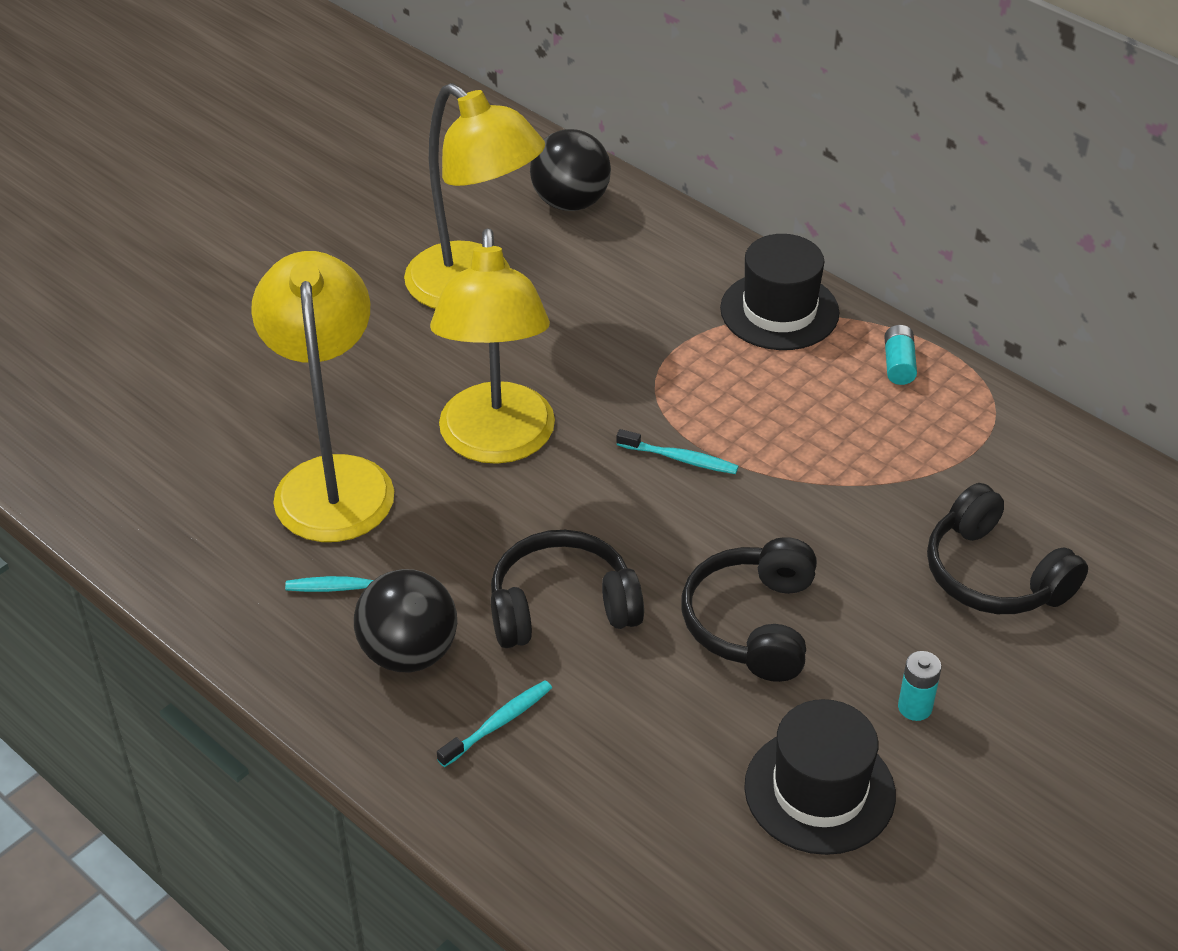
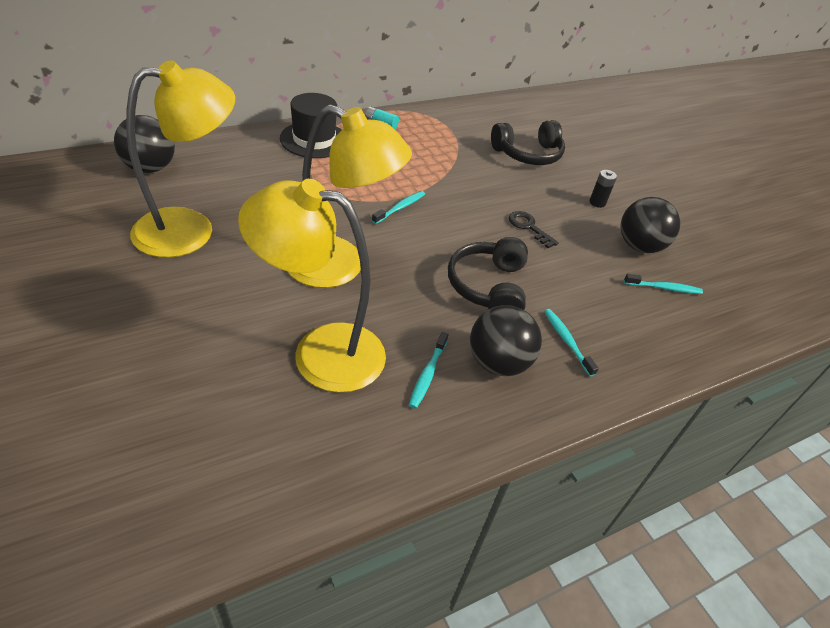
camera: 75 degrees left, 0 degrees up
(718, 841) = (664, 288): none -> turquoise toothbrush
(753, 623) = (529, 227): black headphones -> black key
(819, 791) = (639, 246): black hat -> black ball
(915, 707) = (597, 202): turquoise battery -> black battery

